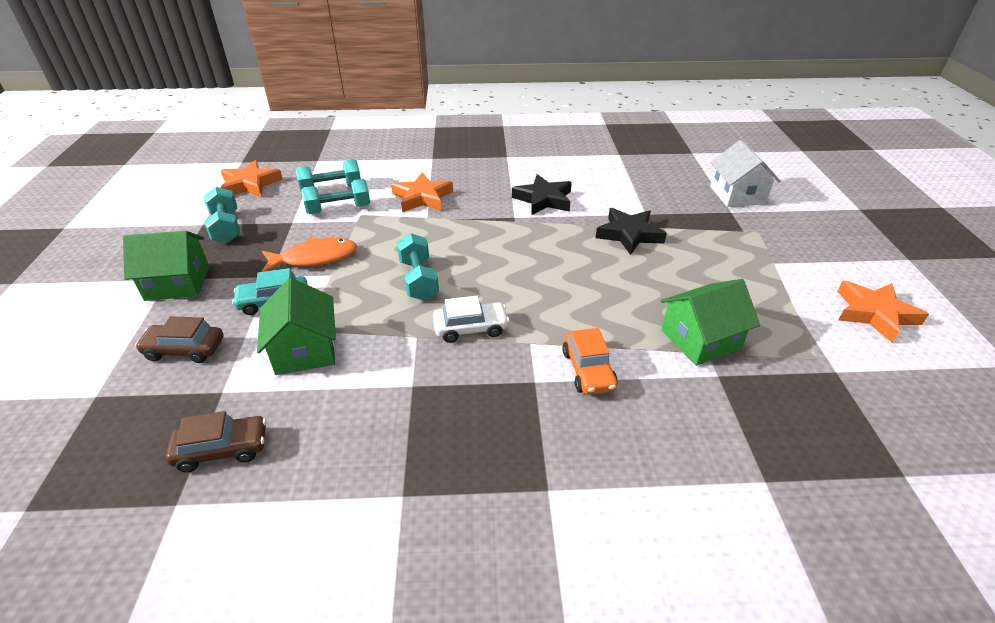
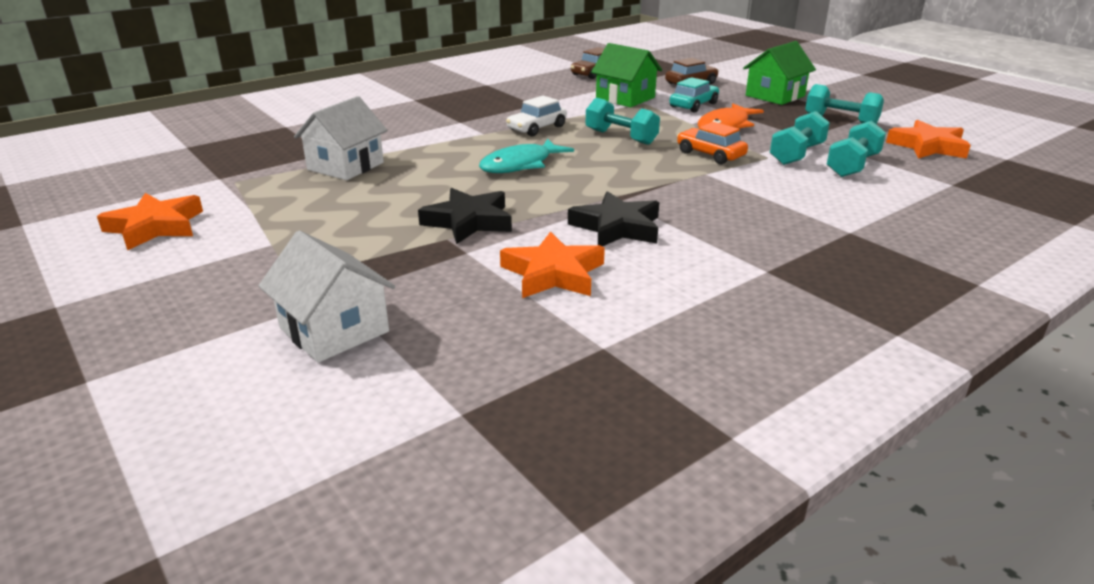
camera: 145 degrees right, 10 degrees down
(422, 197) = (749, 186): orange star -> orange star (553, 273)
(542, 277) = (520, 165): none -> turquoise fish
(588, 370) = (427, 133): orange car -> orange car (710, 154)
(700, 339) = (345, 166): green house -> white house

